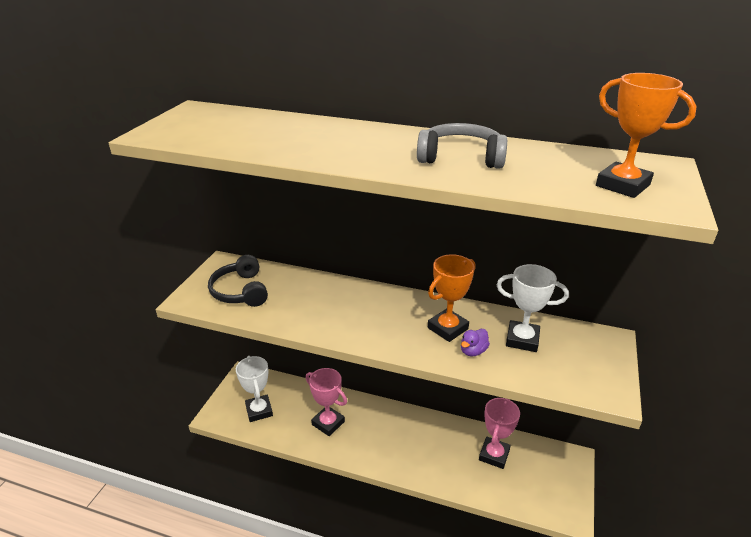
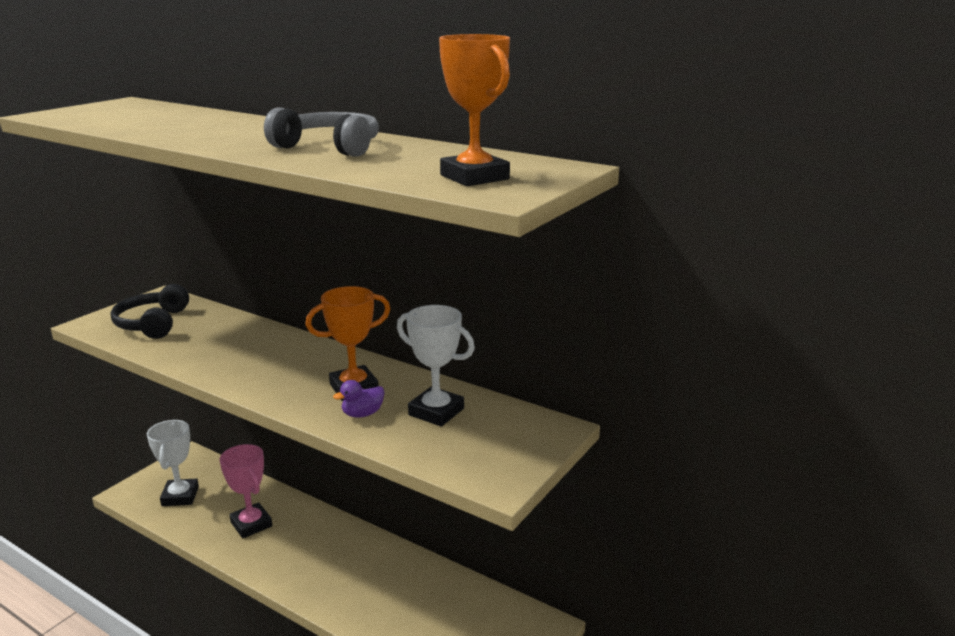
camera: 15 degrees right, 10 degrees down
(494, 455) = (437, 600): pink trophy -> none

